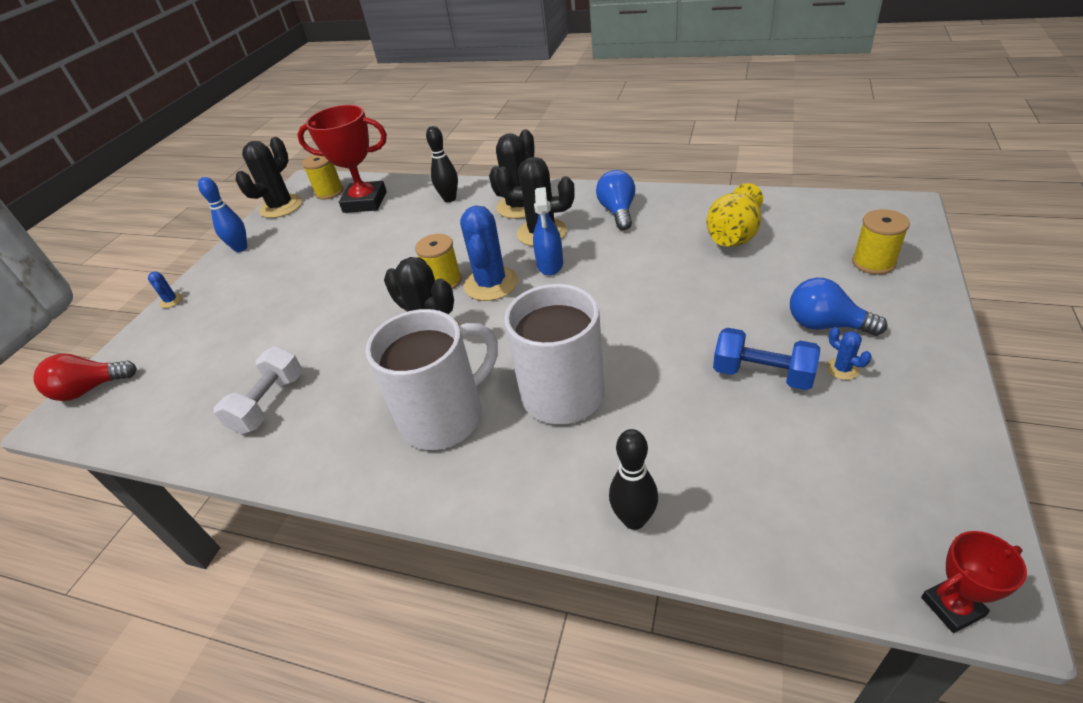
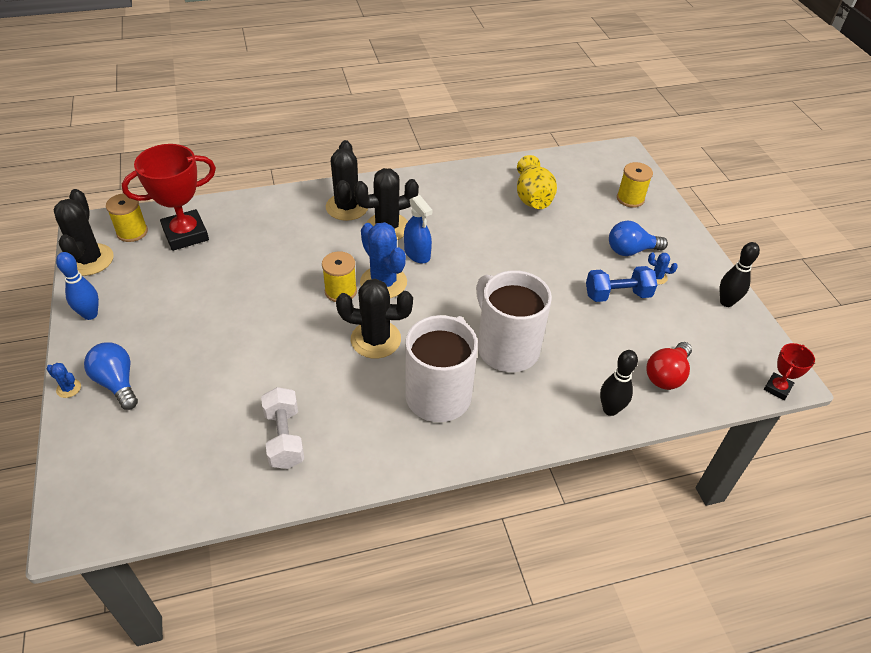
camera: 40 degrees left, 5 degrees up
(90, 389) = (78, 495): red light bulb -> red light bulb (666, 375)
(449, 199) = (273, 213): black bowling pin -> black bowling pin (726, 302)
(618, 212) = (434, 195): blue light bulb -> blue light bulb (117, 383)

